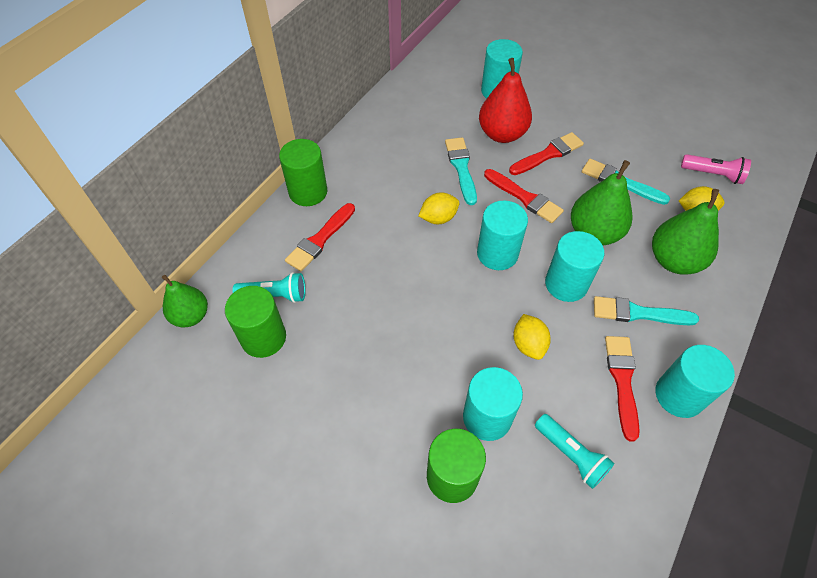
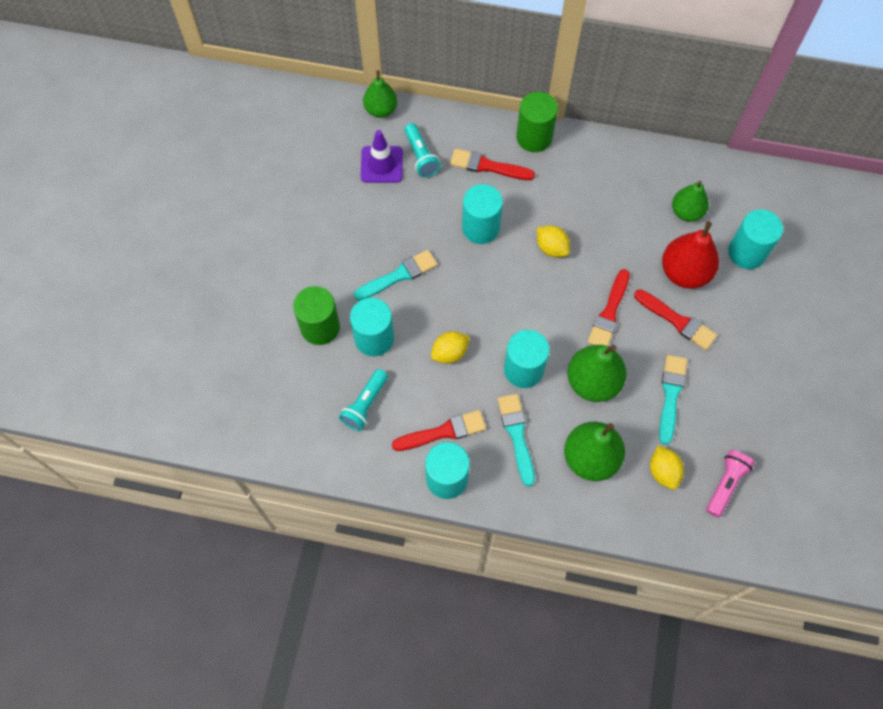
camera: 70 degrees right, 10 degrees up
(263, 337) = (381, 164): green cylinder -> purple traffic cone
(443, 114) = (686, 212): none -> green pear
(461, 168) = (621, 249): turquoise brush -> turquoise brush (399, 275)
(497, 253) = (533, 306): turquoise cylinder -> turquoise cylinder (480, 228)
(713, 174) = (725, 484): pink flashlight -> pink flashlight turned 150 degrees counterclockwise

